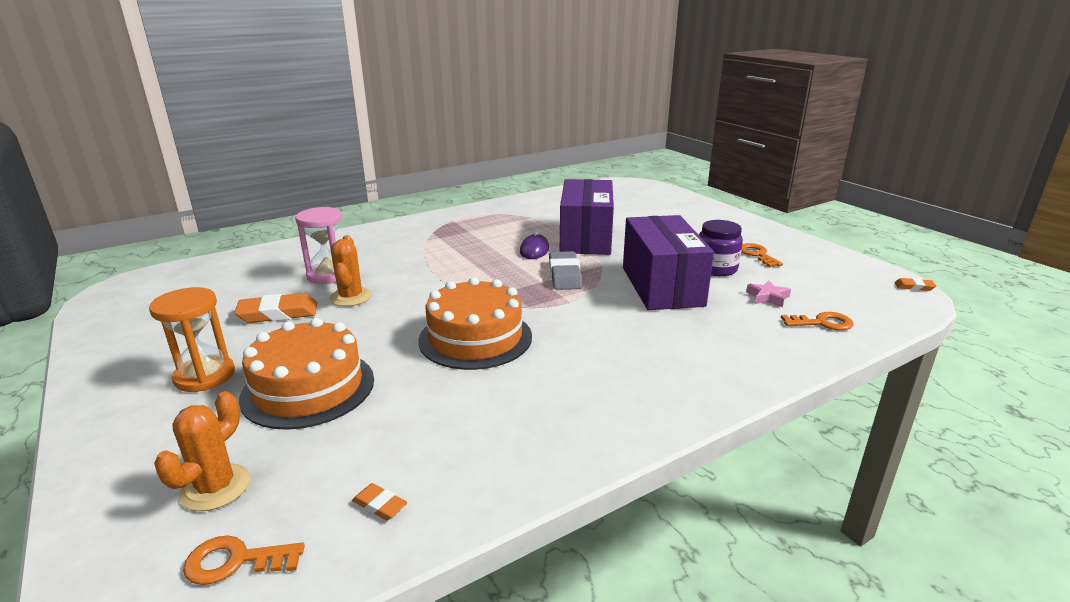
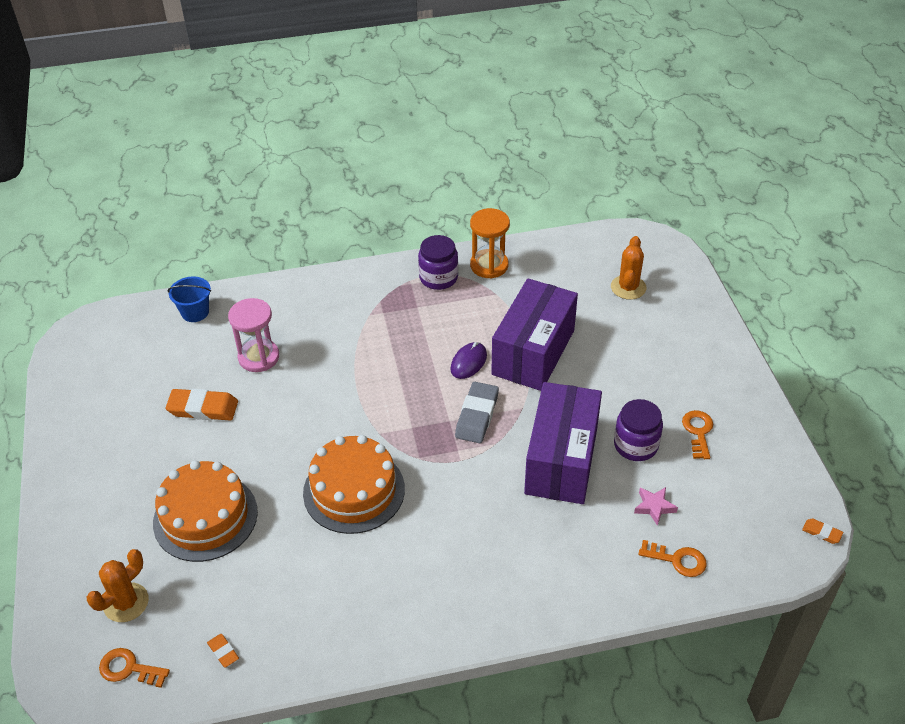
camera: 20 degrees right, 20 degrees up
(205, 376) = (134, 479): orange hourglass -> orange hourglass (489, 265)
(250, 260) = (195, 312): none -> blue bucket
(351, 297) = (269, 399): orange cactus -> orange cactus (628, 287)
(477, 216) = (438, 278): none -> purple jar

